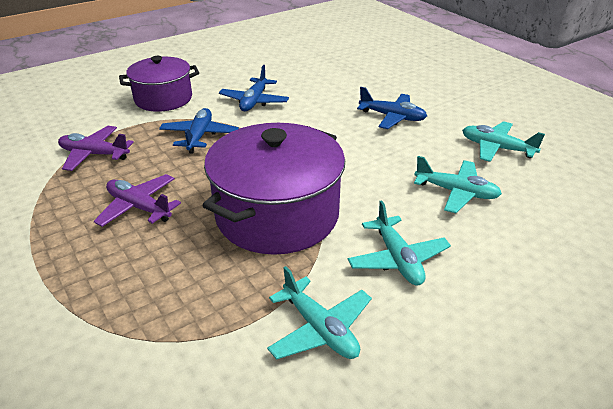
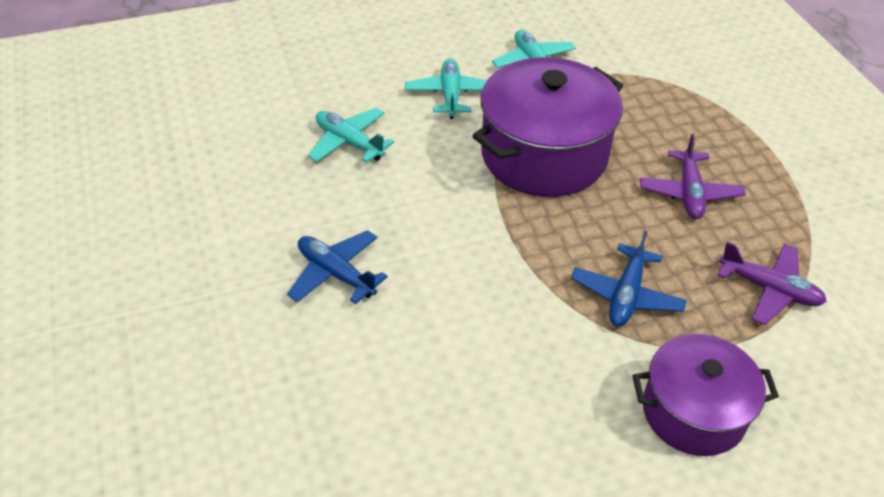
camera: 165 degrees left, 10 degrees up
(139, 207) = (689, 193): purple plane -> purple plane turned 45 degrees clockwise
(254, 101) = (534, 364): blue plane -> none
(496, 148) = (249, 188): turquoise plane -> none

